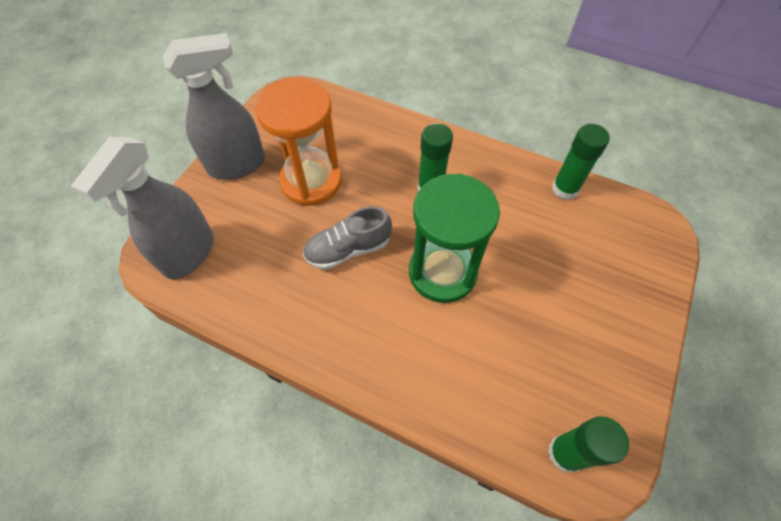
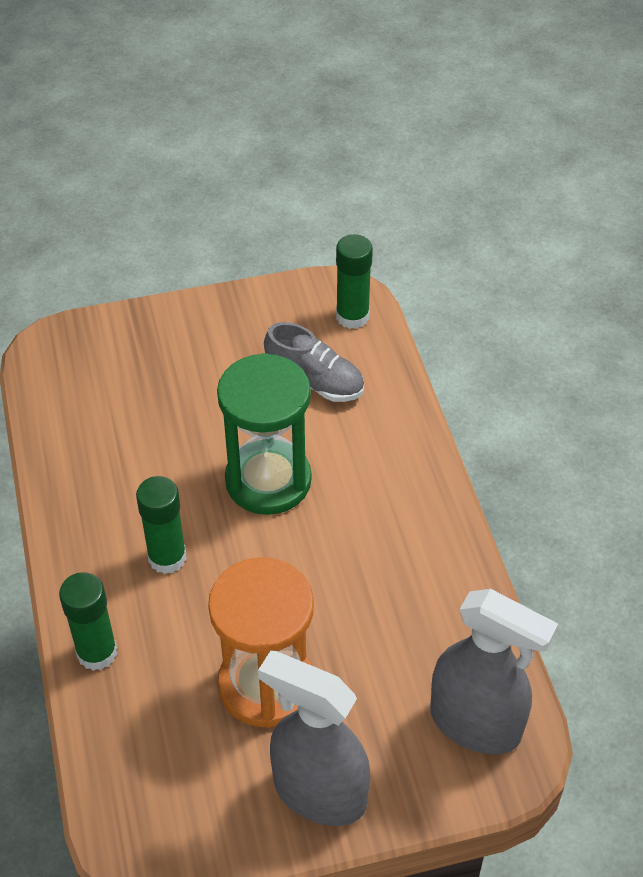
camera: 130 degrees left, 10 degrees down
(188, 253) = (476, 724): grey spray bottle -> grey spray bottle turned 45 degrees clockwise
(348, 249) = (320, 576): grey shoe -> grey shoe (315, 381)
(565, 189) = (60, 440): green glue stick -> green glue stick (97, 652)

